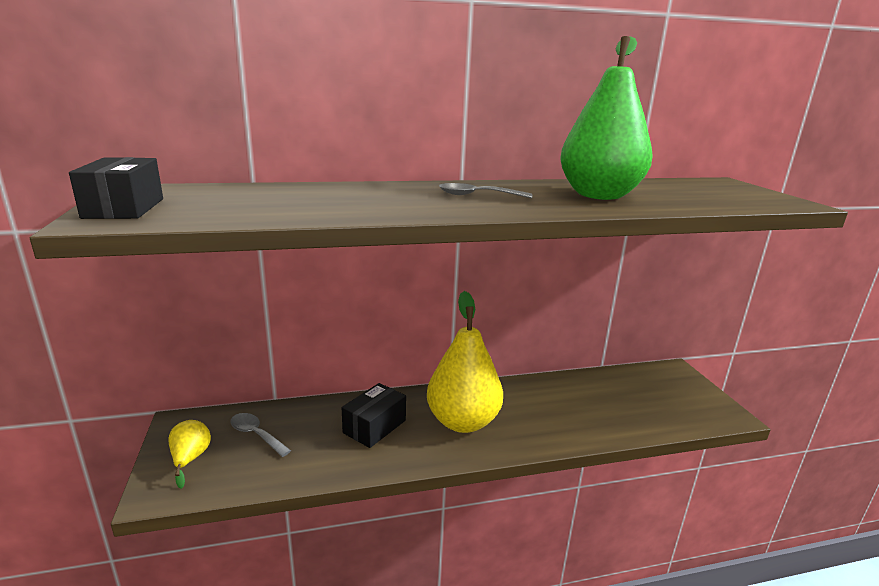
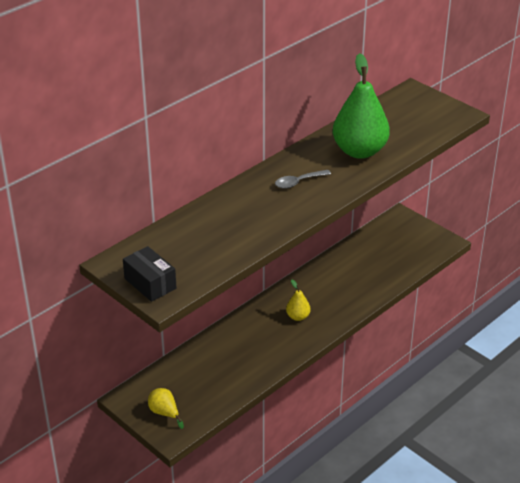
camera: 30 degrees left, 15 degrees up
(256, 434) = (183, 382): grey spoon -> none
(374, 426) = (249, 344): black box -> none
(463, 422) = (298, 317): yellow pear -> yellow pear, size x0.46

